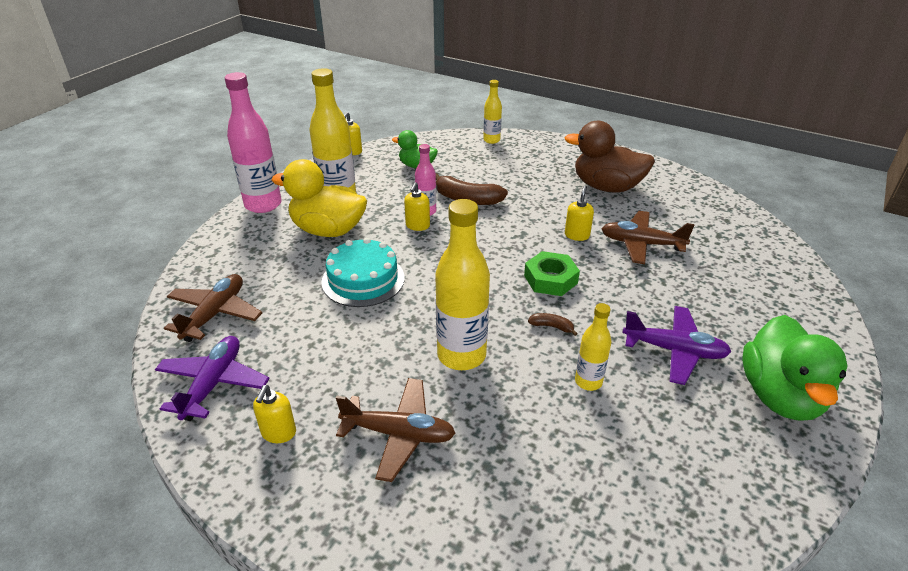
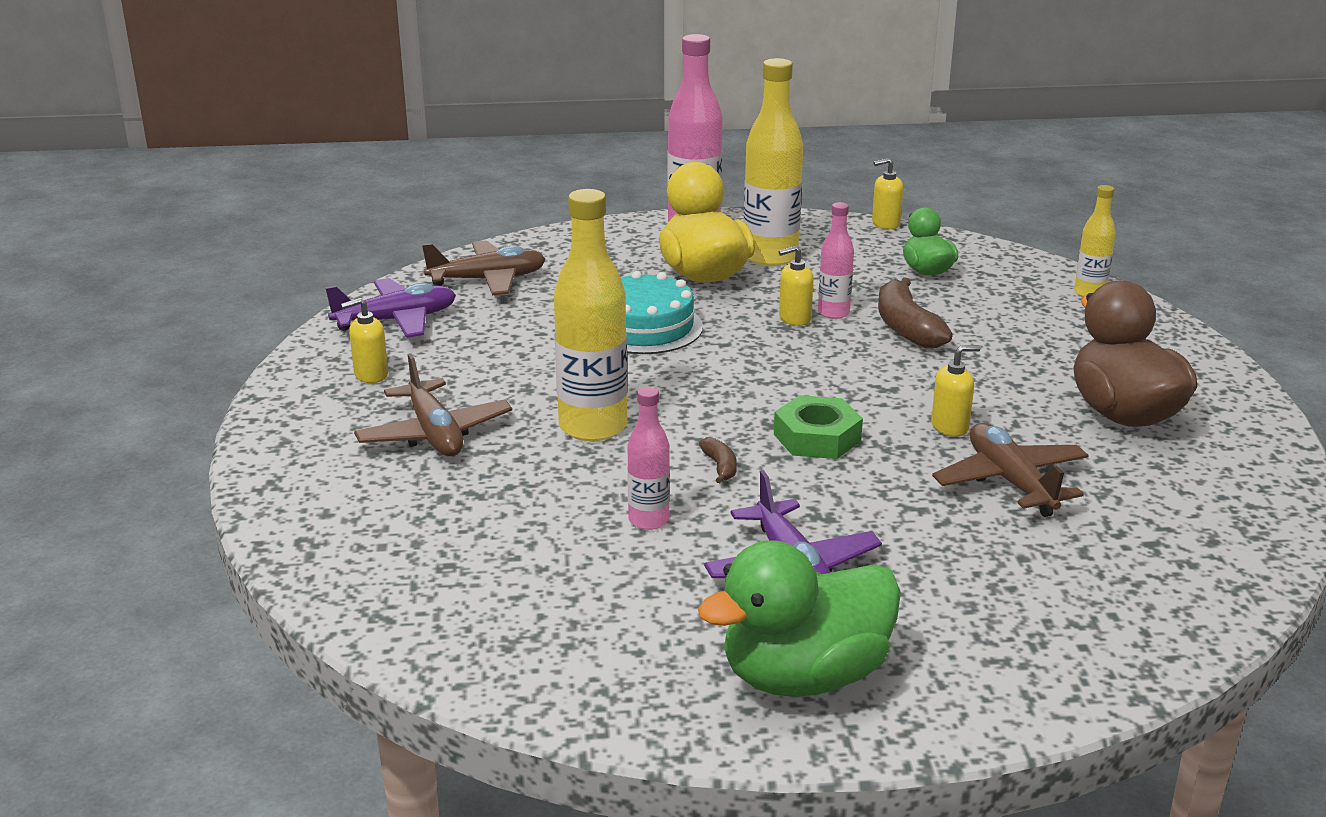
camera: 55 degrees right, 10 degrees down
(588, 382) = (648, 520): yellow bottle -> pink bottle

